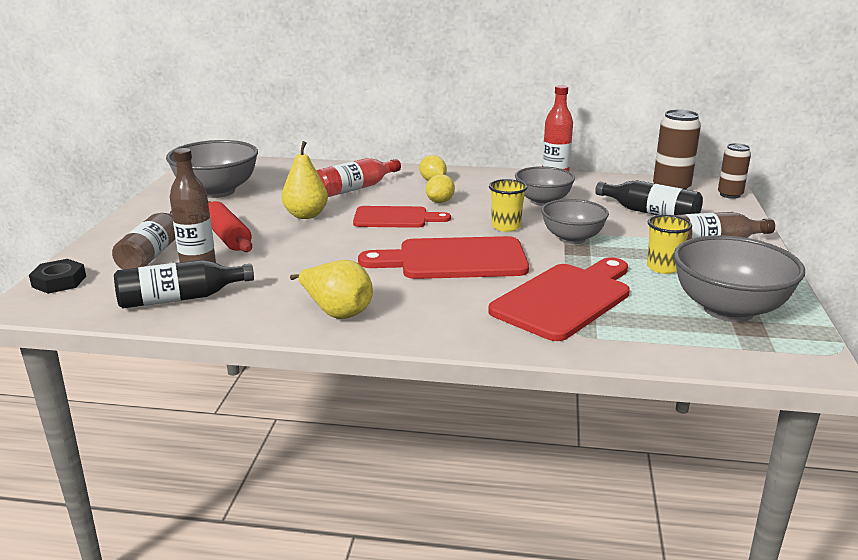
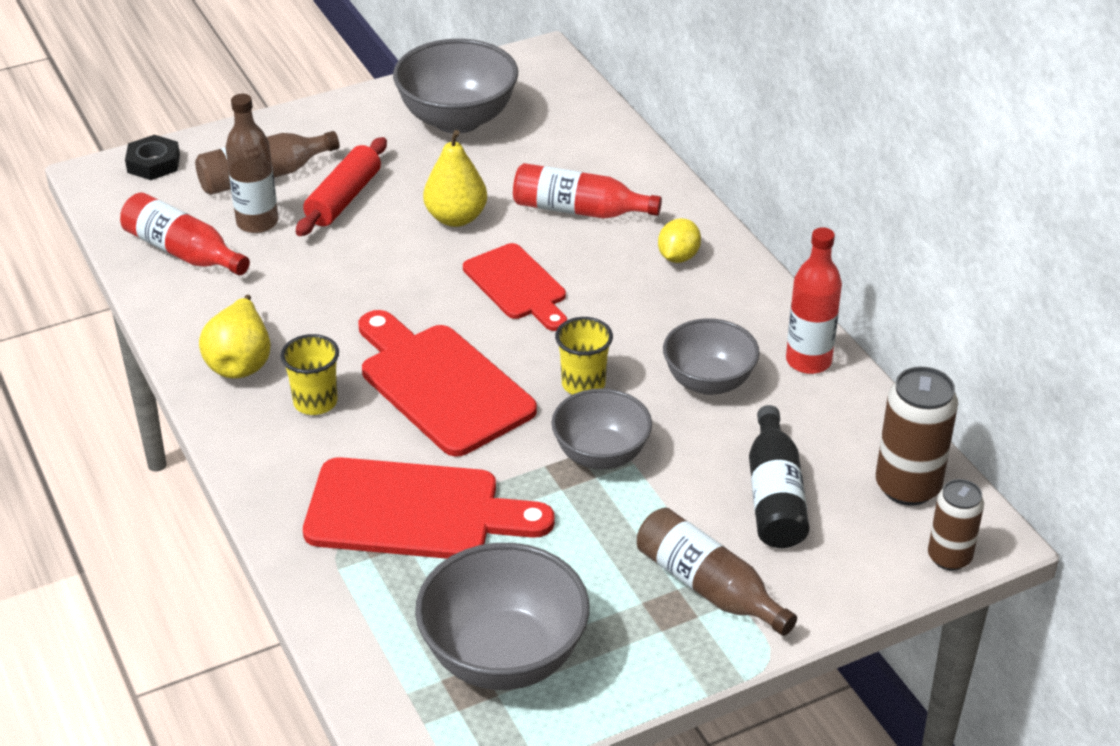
camera: 55 degrees right, 15 degrees up
(180, 298) = (183, 252): black bottle -> red bottle
(440, 201) = (610, 296): yellow lemon -> none
(663, 267) = (583, 565): yellow cup -> yellow cup (315, 402)

